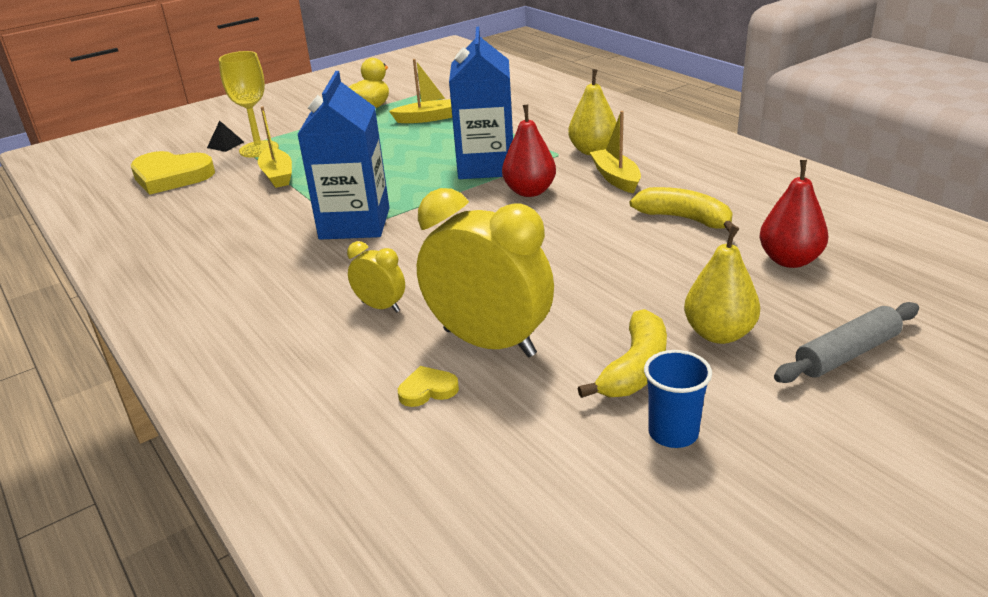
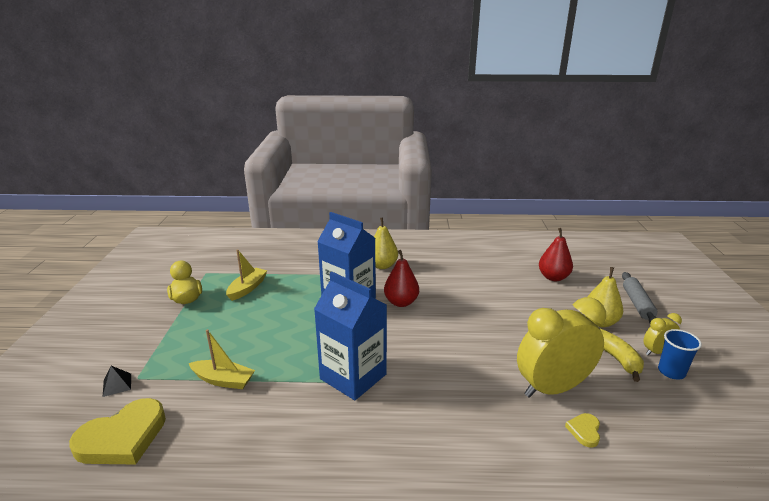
camera: 55 degrees left, 5 degrees down
(259, 149) = (160, 371): yellow goblet -> none
(380, 307) = (475, 410): yellow clock -> yellow clock (656, 351)
(616, 178) = (422, 274): yellow boat -> none
(684, 219) = (488, 280): yellow banana -> none

